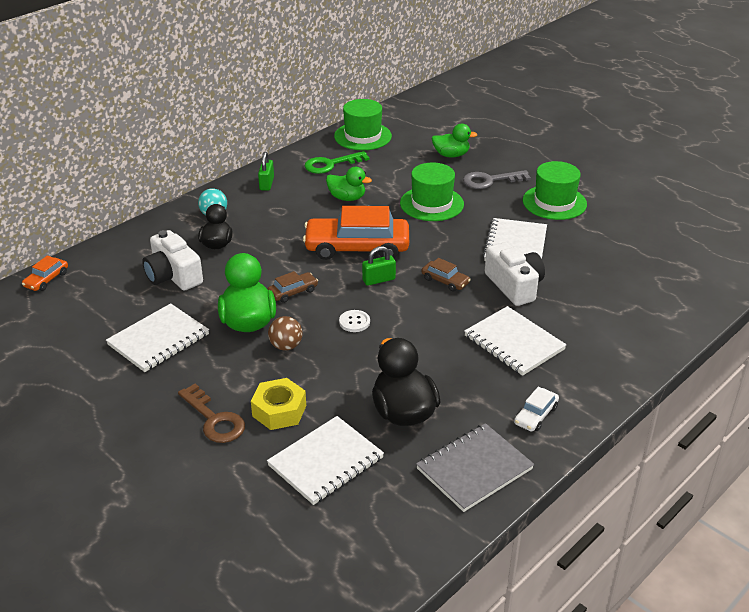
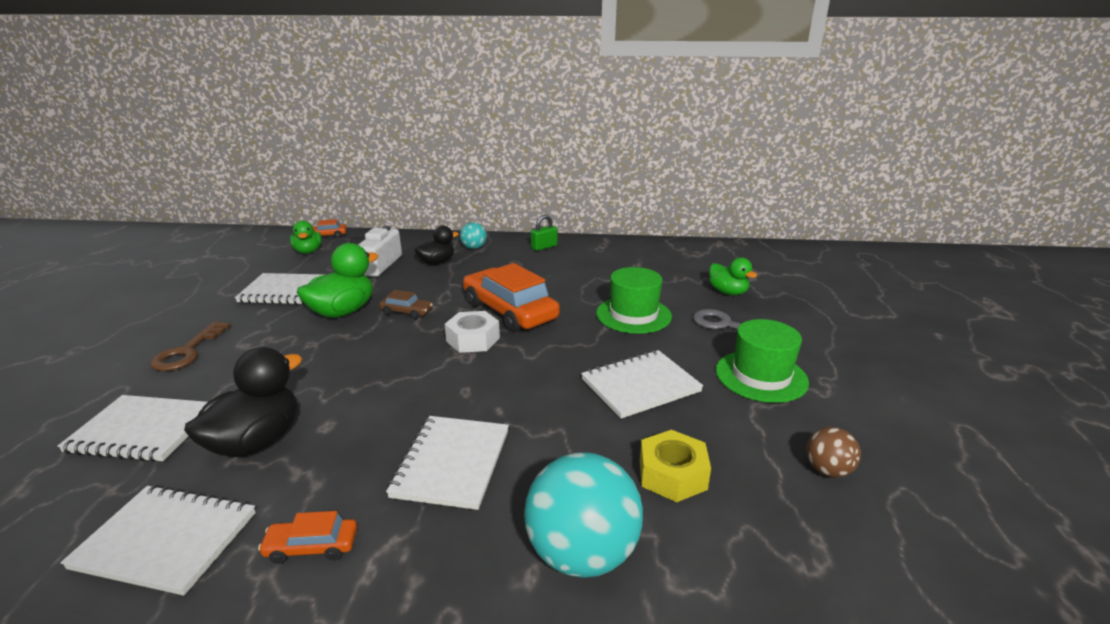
camera: 50 degrees right, 10 degrees down
(279, 411) = (217, 374): yellow nut -> yellow nut (672, 474)
(286, 346) = (321, 339): brown ball -> brown ball (827, 470)
(331, 164) = (612, 256): green key -> none
(347, 198) = (576, 279): green duck -> green duck (308, 251)
(354, 322) = (391, 355): white button -> none
(362, 136) = (676, 250): green hat -> none
(379, 280) = (473, 339): green padlock -> white nut
(445, 281) = (516, 372): brown car -> none
(474, 469) = (166, 540): grey notebook -> white notebook
(514, 286) = (564, 417): white camera -> none
(535, 415) = (312, 546): white car -> orange car
(627, 331) = (582, 554): none -> turquoise ball

